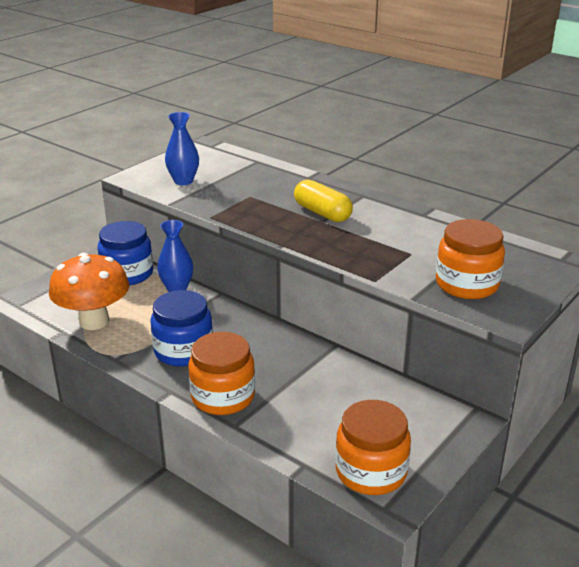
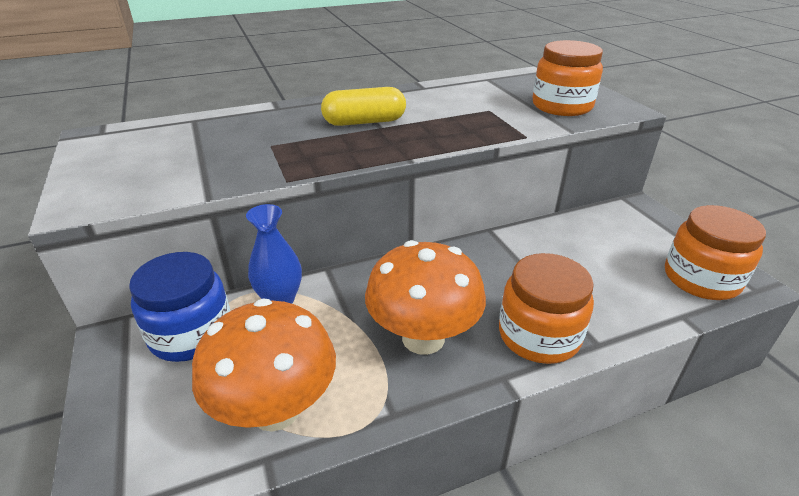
camera: 60 degrees left, 5 degrees up
(183, 181) = (161, 172): blue vase -> none
(183, 350) = (423, 338): blue jar -> orange mushroom

